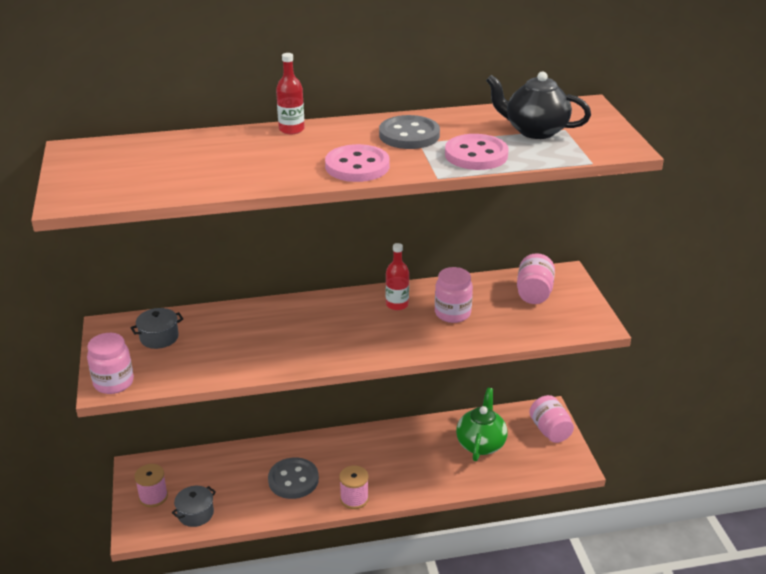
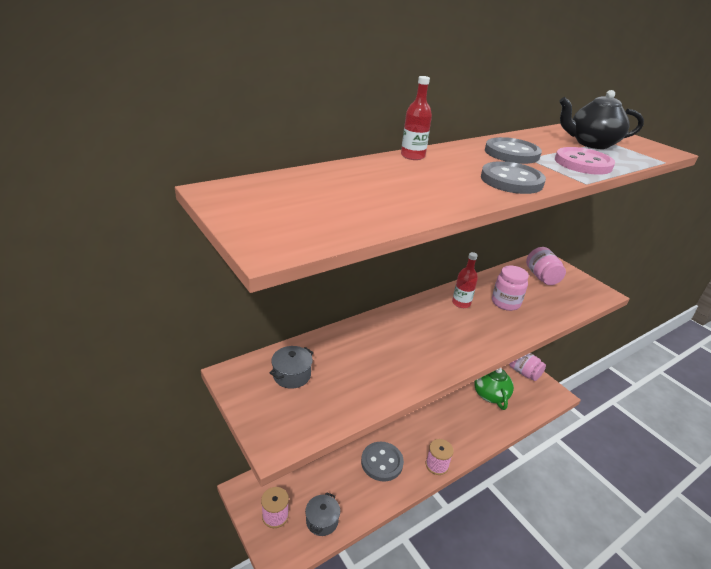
camera: 25 degrees left, 0 degrees up
(113, 382) = (281, 436): pink jar -> none
(357, 166) = (511, 180): pink button -> grey button

